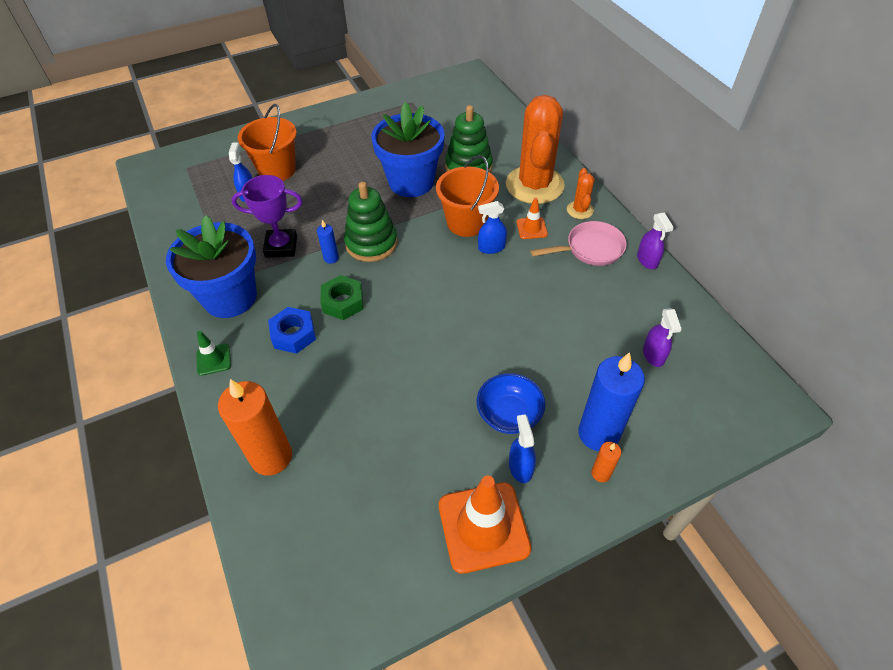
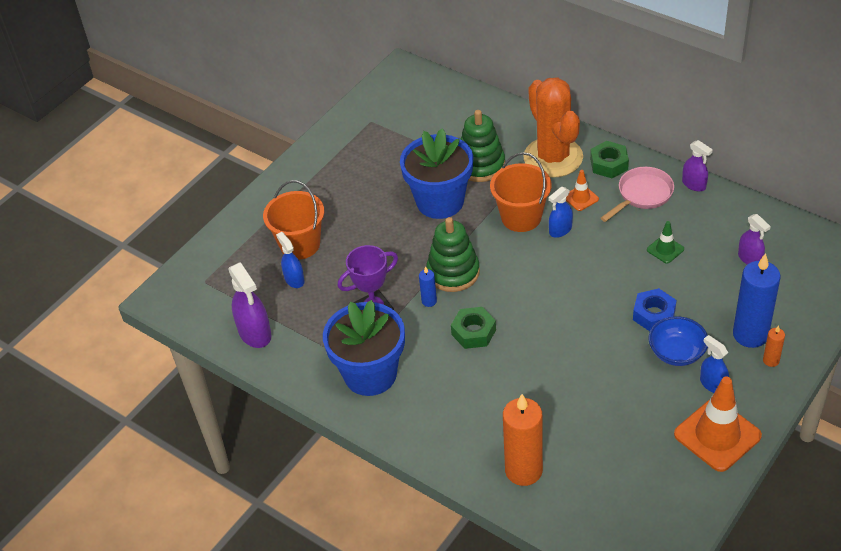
camera: 25 degrees left, 5 degrees down
(181, 222) = (255, 333): none -> purple spray bottle
(213, 359) = (406, 428): green traffic cone -> green traffic cone (665, 249)
(294, 334) = (456, 377): blue nut -> blue nut (654, 314)
(580, 210) = (609, 164): orange cactus -> green nut

